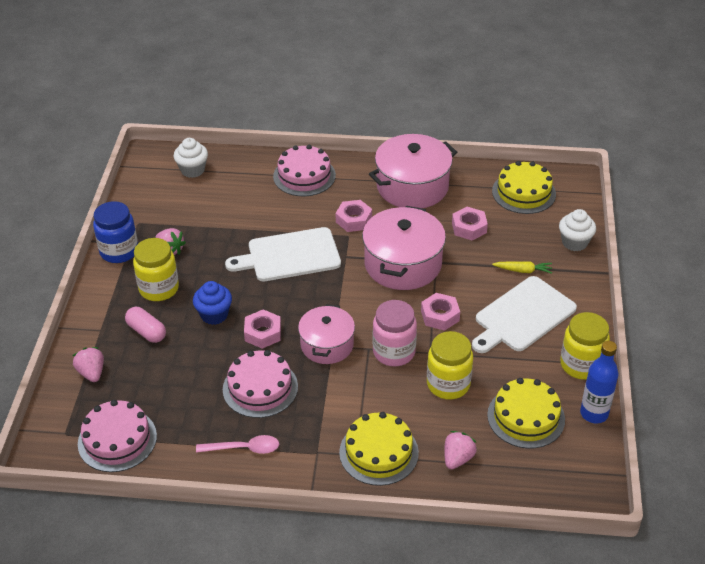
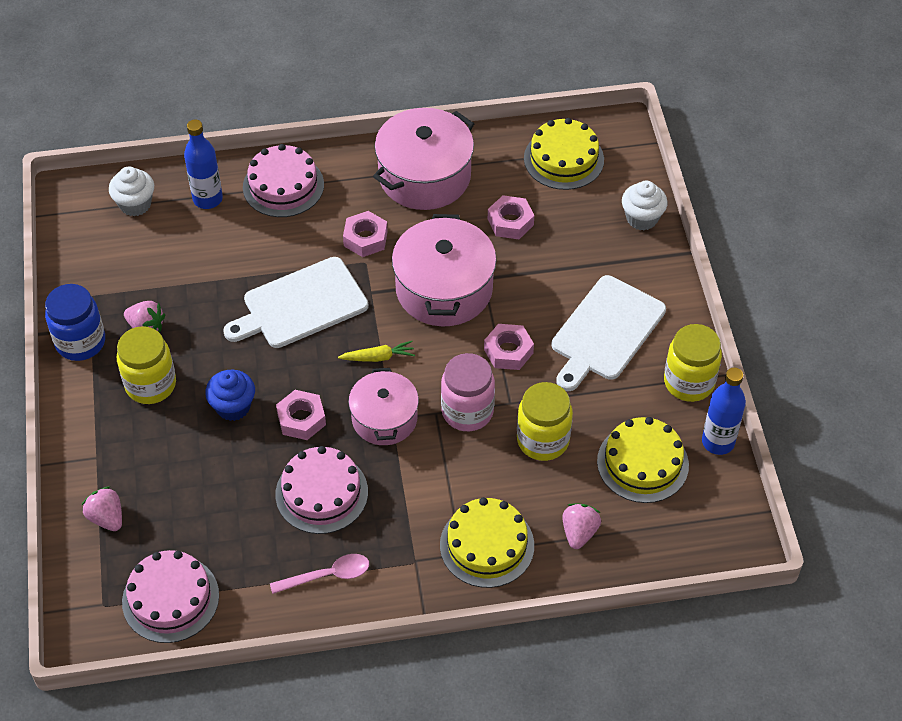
camera: 15 degrees left, 10 degrees up
(147, 332) = (156, 447): pink capsule -> none
(246, 175) = (208, 199): none -> blue bottle
(523, 270) = (590, 269): yellow carrot -> yellow carrot (378, 357)

